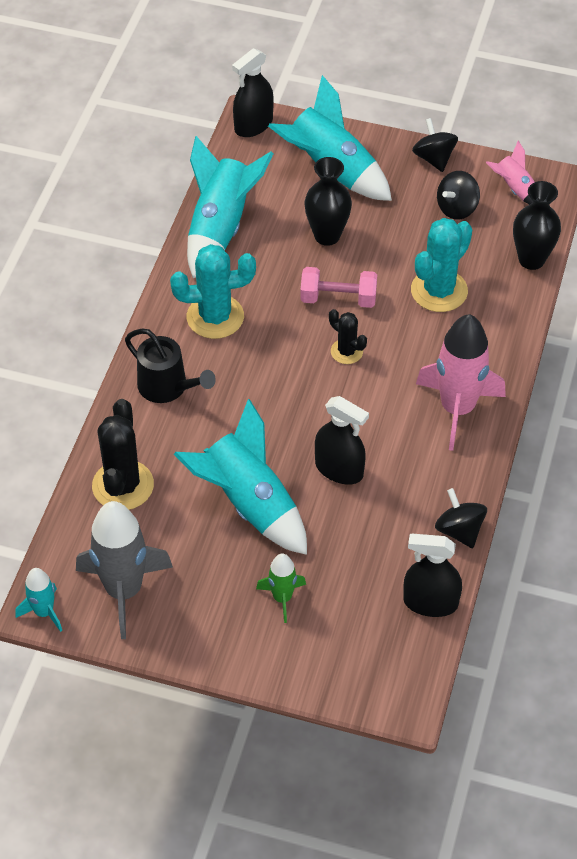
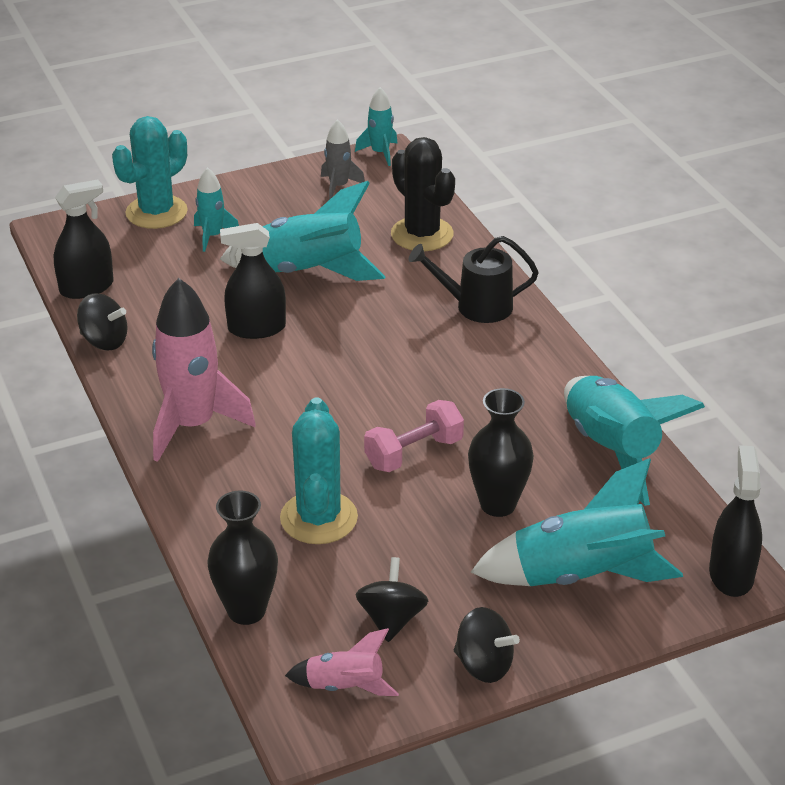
camera: 140 degrees right, 15 degrees down
(124, 590) = (338, 186): grey rocket -> grey rocket, size x0.52
(215, 317) = (509, 375): turquoise cactus -> turquoise cactus (156, 212)
(282, 598) = (213, 236): green rocket -> turquoise rocket
(346, 351) = (351, 414): black cactus -> none

